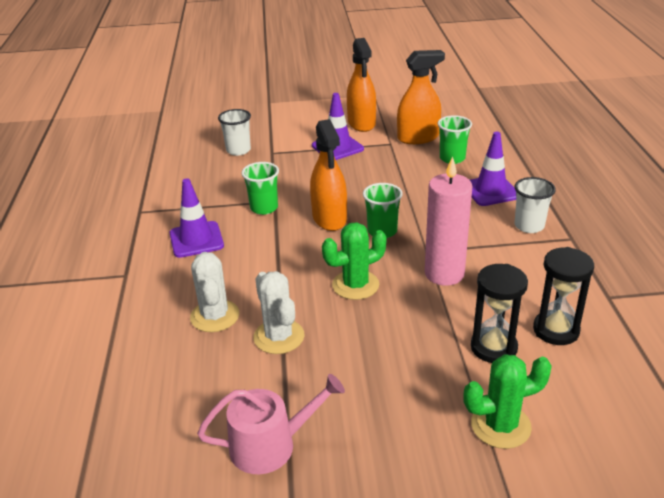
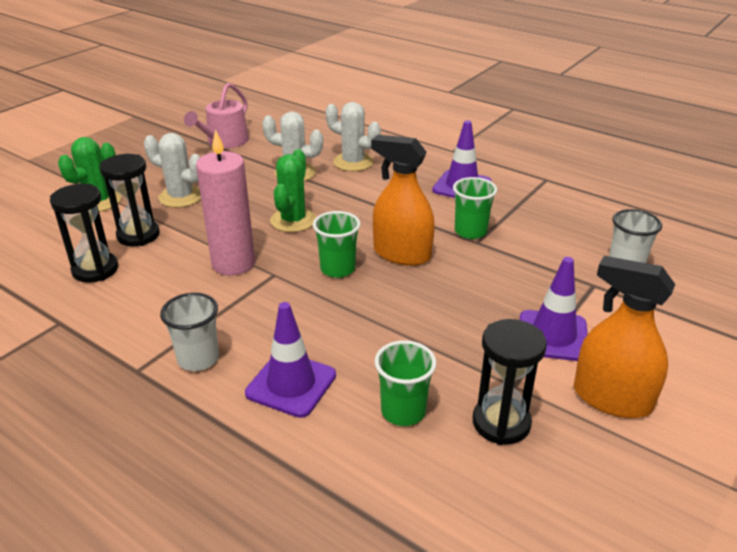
camera: 130 degrees right, 0 degrees up
(413, 375) = (181, 197): none -> white cactus
(418, 138) = (501, 423): orange spray bottle -> black hourglass

